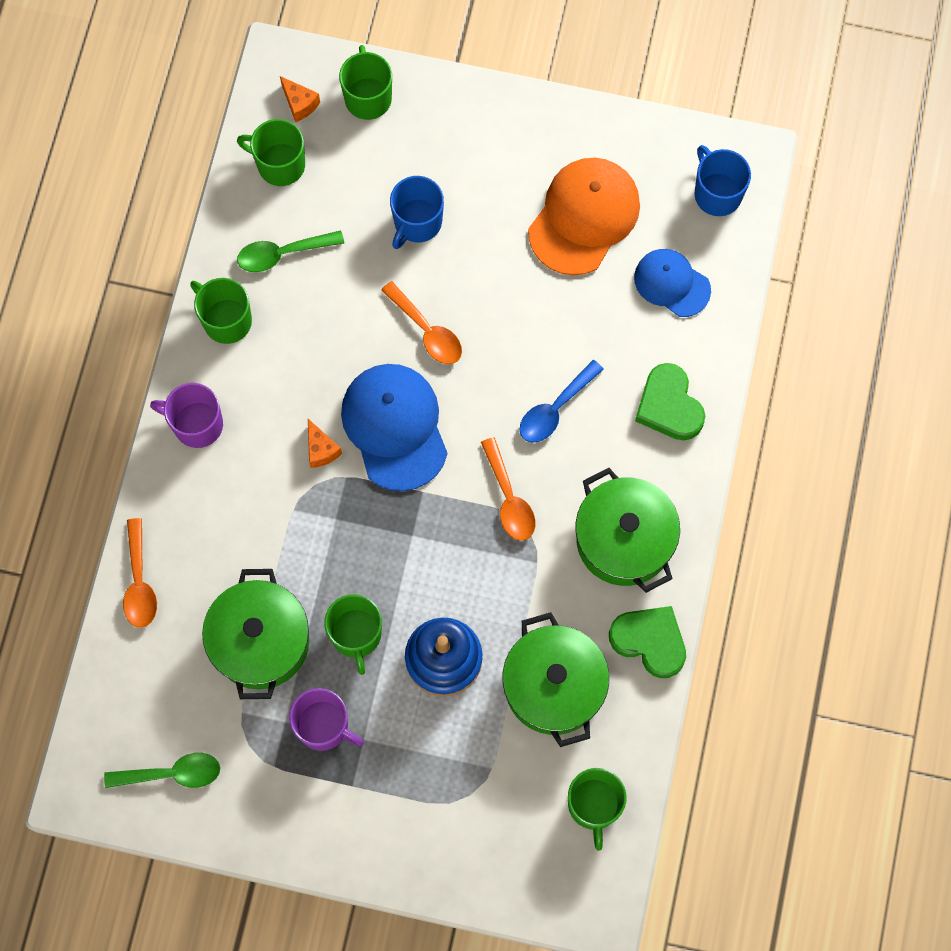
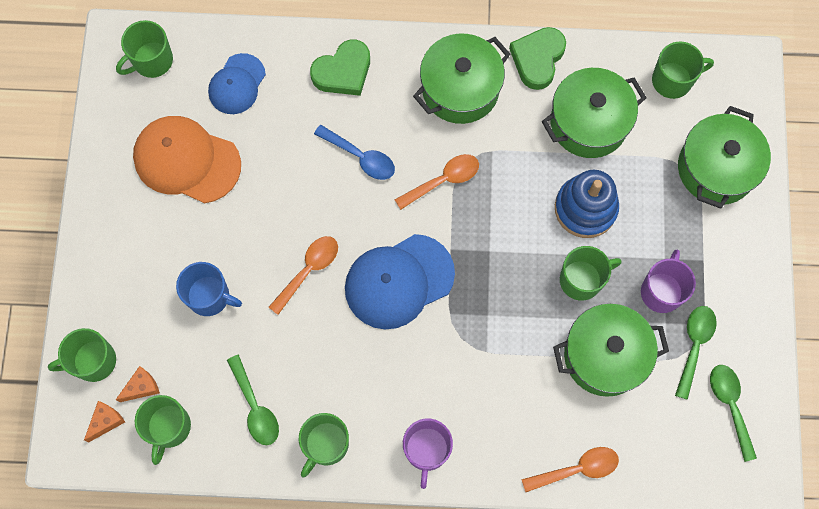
camera: 100 degrees left, 0 degrees up
(251, 749) = (694, 345): none -> green spoon
(321, 449) = (430, 338): orange cheese -> orange cheese (142, 387)
(466, 831) = (716, 168): none -> green pot
(717, 193) = (152, 61): blue mug -> green mug

